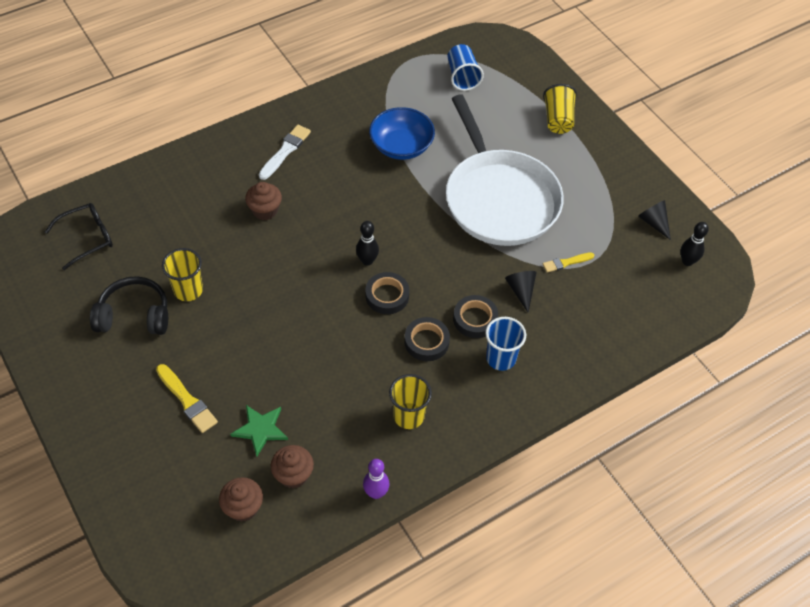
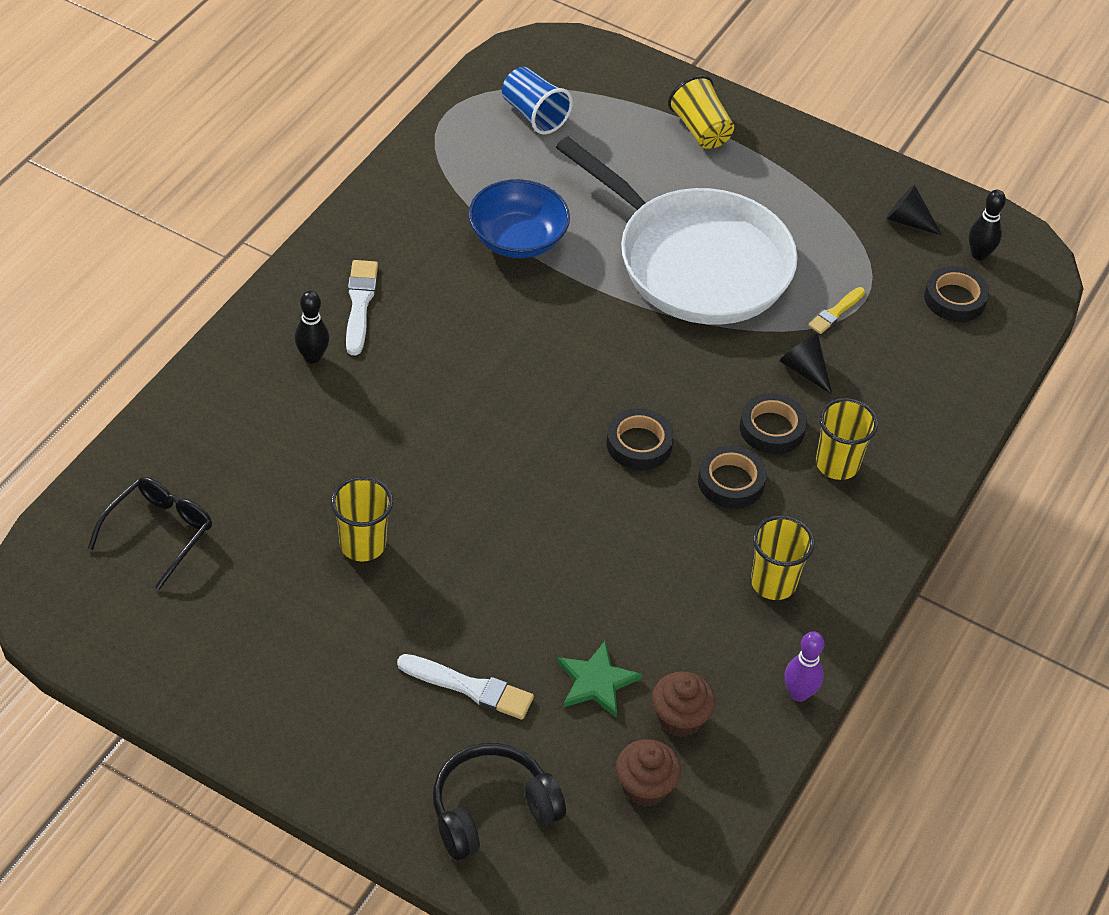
camera: 30 degrees left, 5 degrees down
(134, 315) = (311, 609): black headphones -> black headphones (491, 810)
(187, 400) = (470, 688): yellow brush -> white brush
(265, 210) = (391, 395): brown cupcake -> none
(367, 261) = (580, 409): black bowling pin -> black bowling pin (312, 357)
(501, 358) = (837, 464): blue cup -> yellow cup
(651, 284) = (954, 299): none -> black tape

